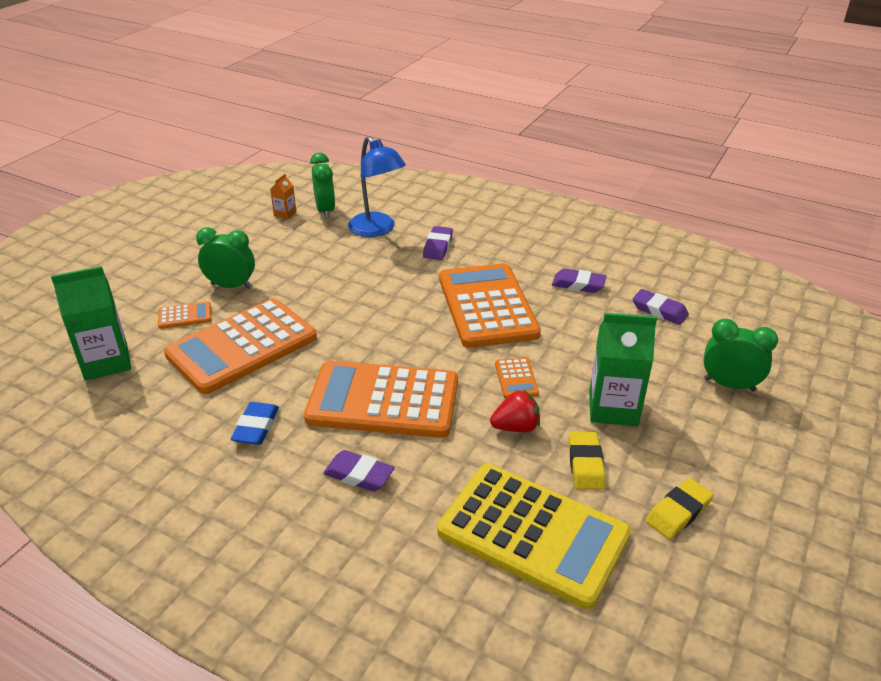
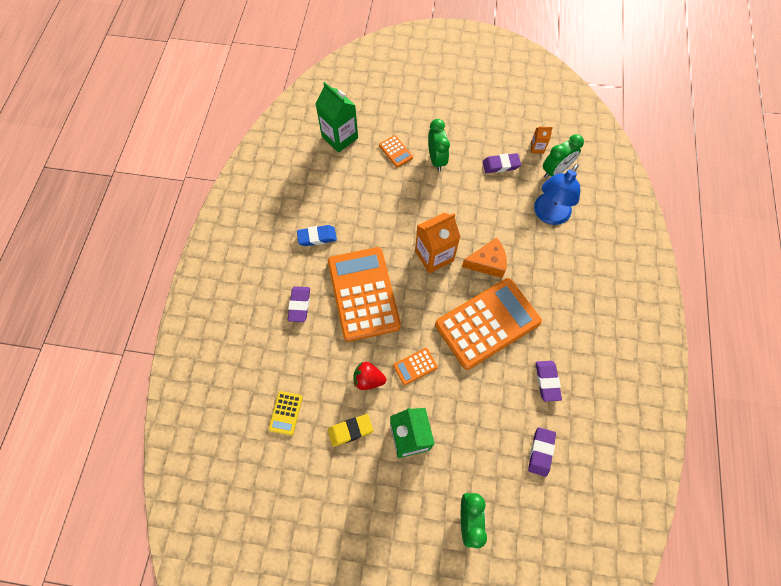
camera: 70 degrees right, 30 degrees up
(242, 346) = (381, 196): orange calculator -> none
(369, 323) = (434, 256): none -> orange carton
(408, 285) = (487, 263): none -> orange cheese
(438, 246) = (547, 264): purple eraser -> purple eraser (500, 165)
(516, 427) = (368, 379): red strawberry -> red strawberry turned 135 degrees clockwise
(533, 534) = (286, 413): yellow calculator -> yellow calculator, size x0.41
(678, 512) = (329, 496): yellow eraser -> none

